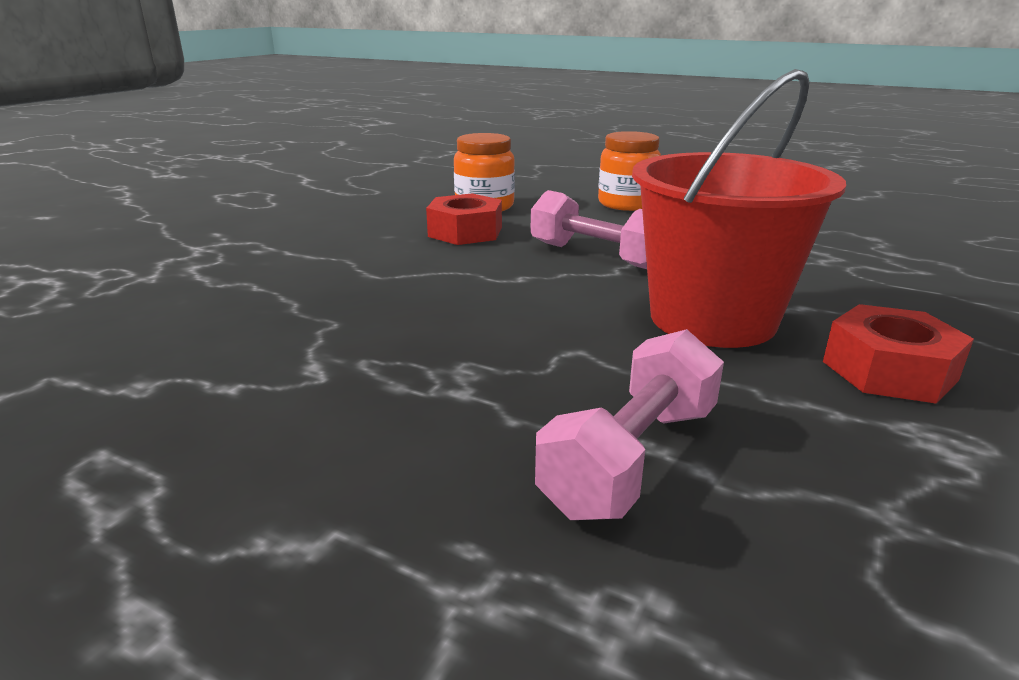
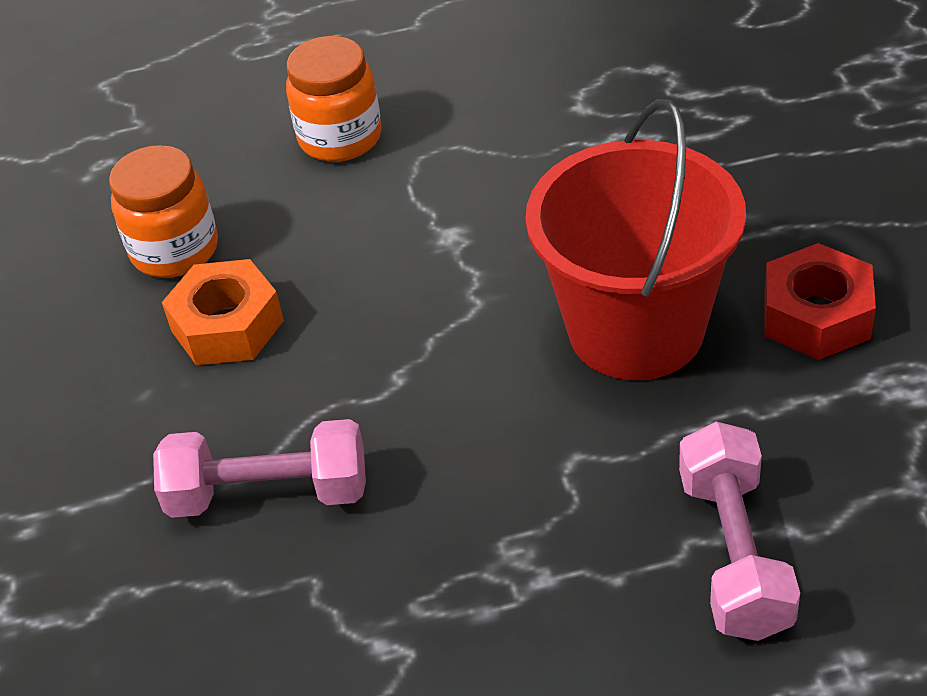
camera: 35 degrees left, 20 degrees up
(465, 232) = (227, 326): red nut -> orange nut
(596, 256) = (427, 284): pink dumbbell -> pink dumbbell (268, 493)

